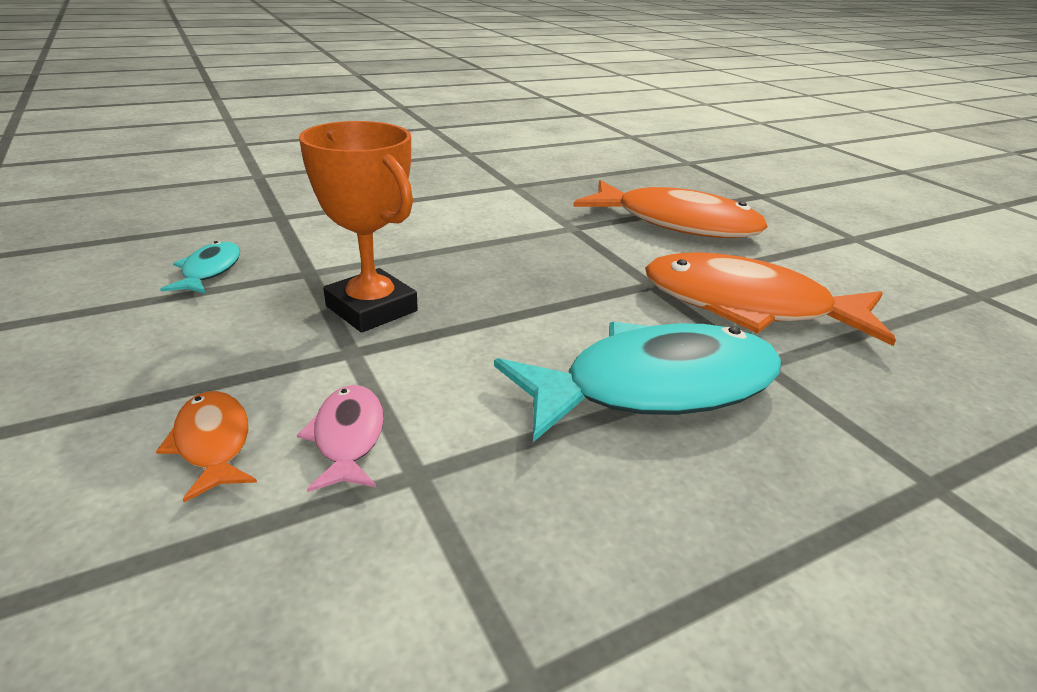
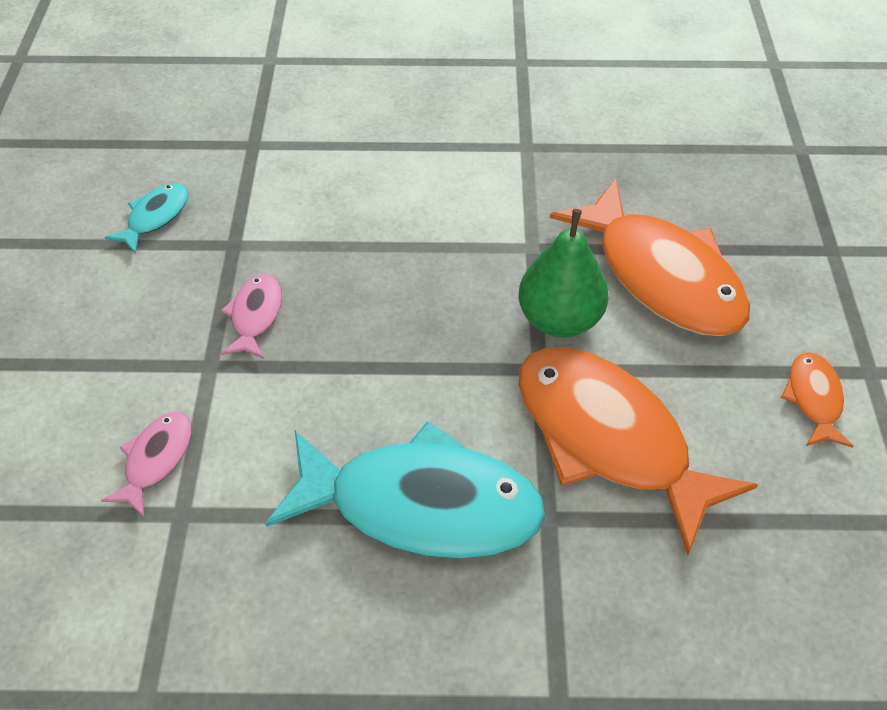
camera: 30 degrees right, 20 degrees up
(213, 443) = (70, 428): orange fish -> orange fish (813, 399)
(371, 309) = (255, 315): orange trophy -> pink fish
(635, 256) = (559, 319): none -> green pear

